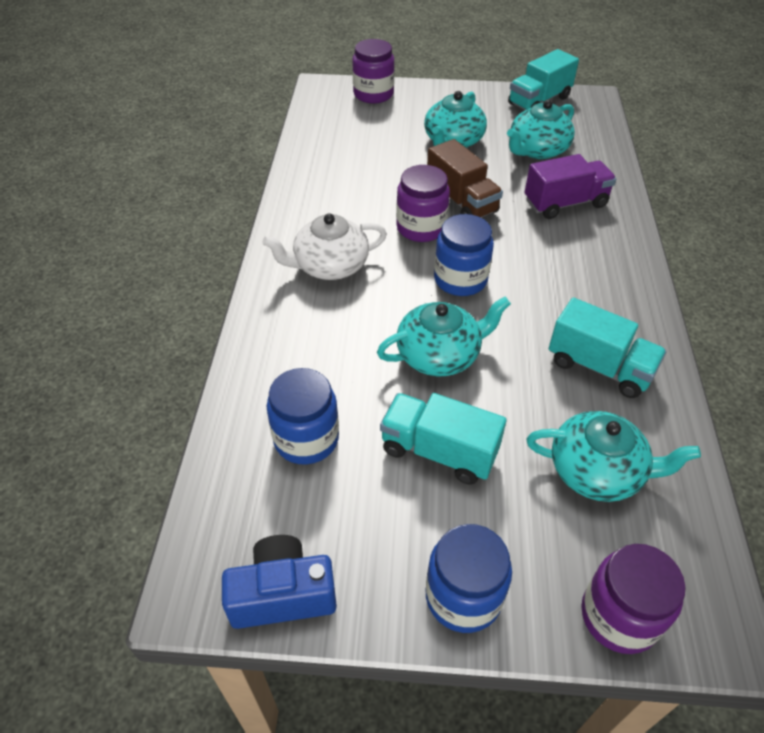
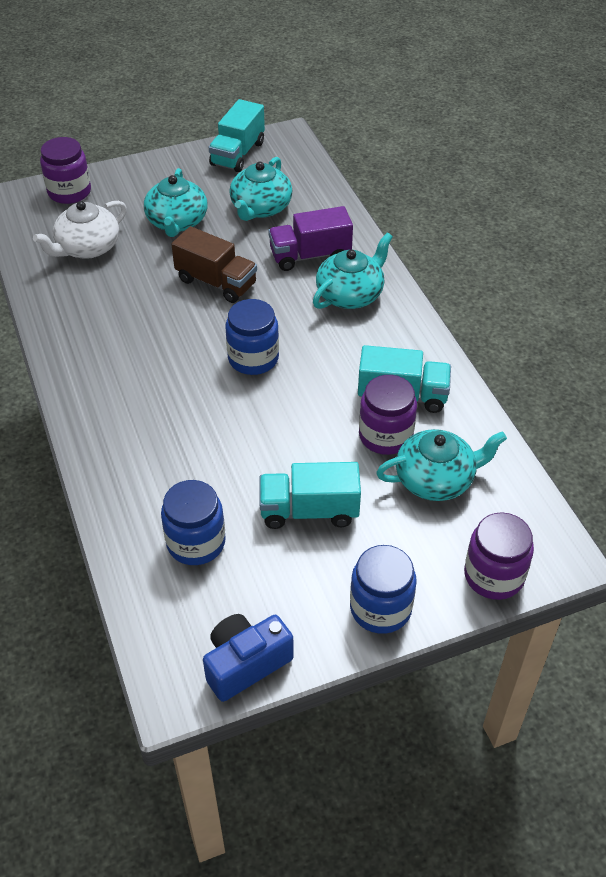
camera: 25 degrees left, 0 degrees up
(330, 266) = (128, 385): white teapot -> white teapot (87, 247)
(421, 228) = (193, 320): purple jar -> purple jar (385, 435)
(439, 355) = (269, 432): turquoise teapot -> turquoise teapot (350, 294)
(565, 203) = (310, 255): purple truck -> purple truck turned 150 degrees counterclockwise

